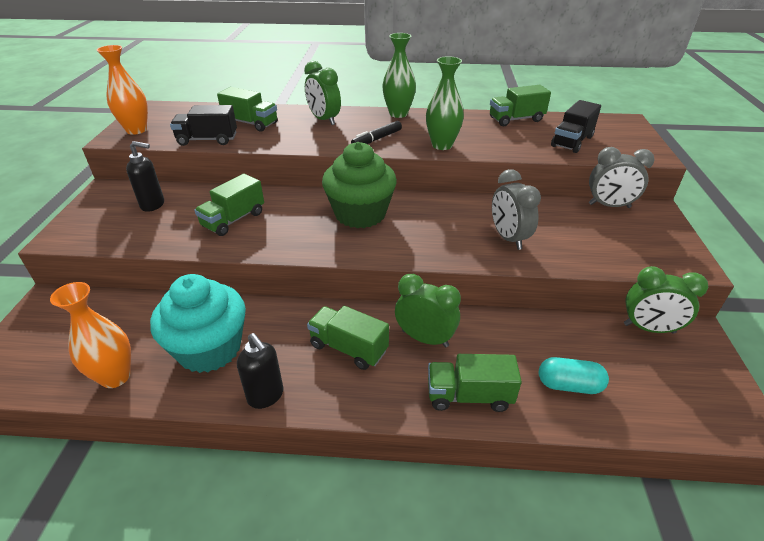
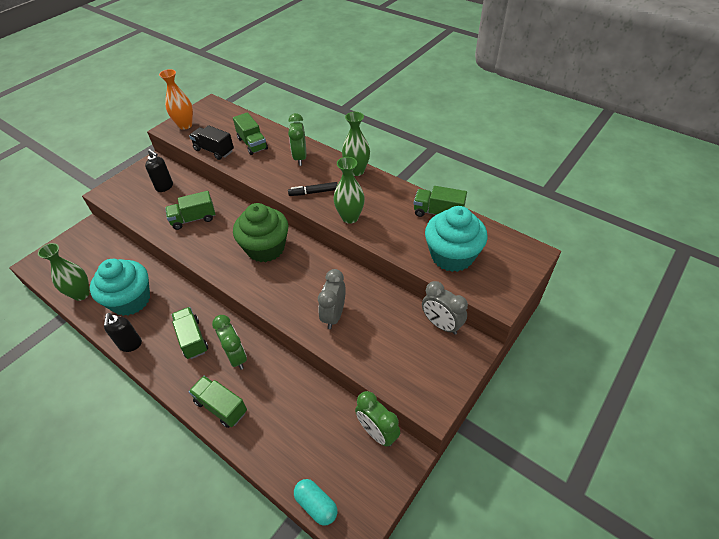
camera: 35 degrees right, 10 degrees up
(115, 377) = (81, 294): orange vase -> green vase
(569, 385) = (280, 436): turquoise capsule -> turquoise capsule (316, 505)
(572, 141) = (452, 256): black truck -> turquoise cupcake

